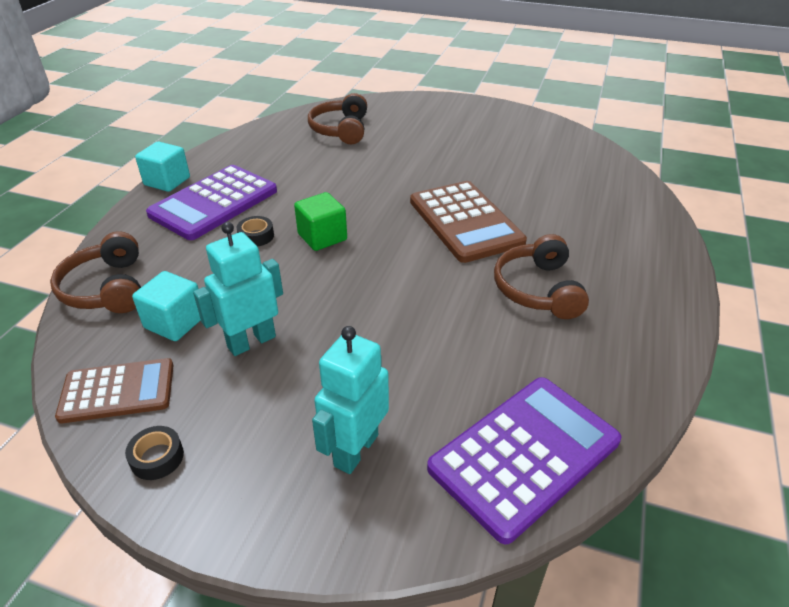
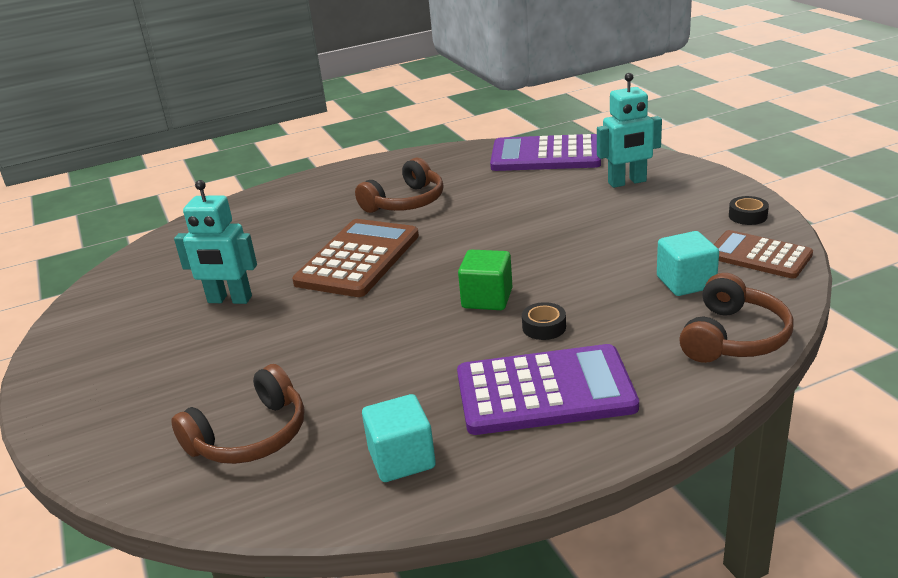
camera: 130 degrees left, 10 degrees down
(167, 181) = (571, 462): turquoise cube -> turquoise cube (402, 459)
(251, 341) = (636, 247): turquoise robot -> turquoise robot (229, 300)

